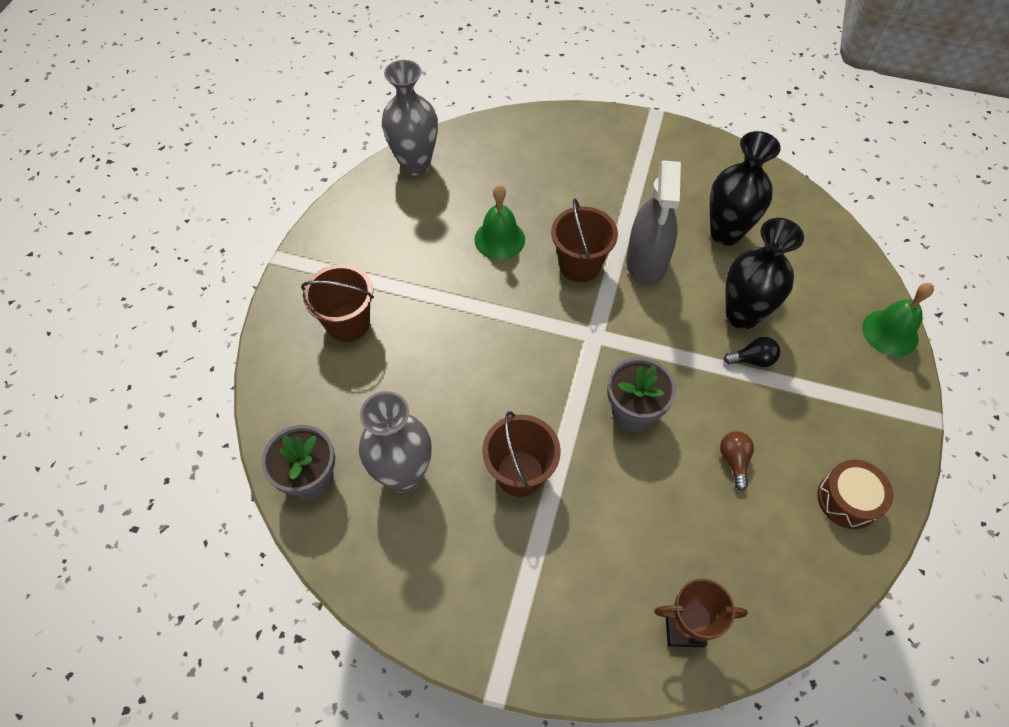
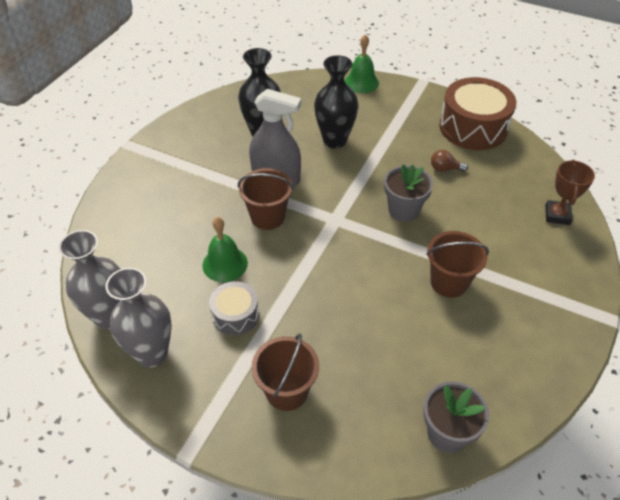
camera: 80 degrees left, 10 degrees down
(403, 475) = (446, 359): grey vase -> grey vase (152, 353)
(433, 262) = (235, 315): none -> grey drum
(753, 359) = (371, 143): black light bulb -> none
(848, 499) = (473, 127): brown drum -> brown drum, size x1.84

